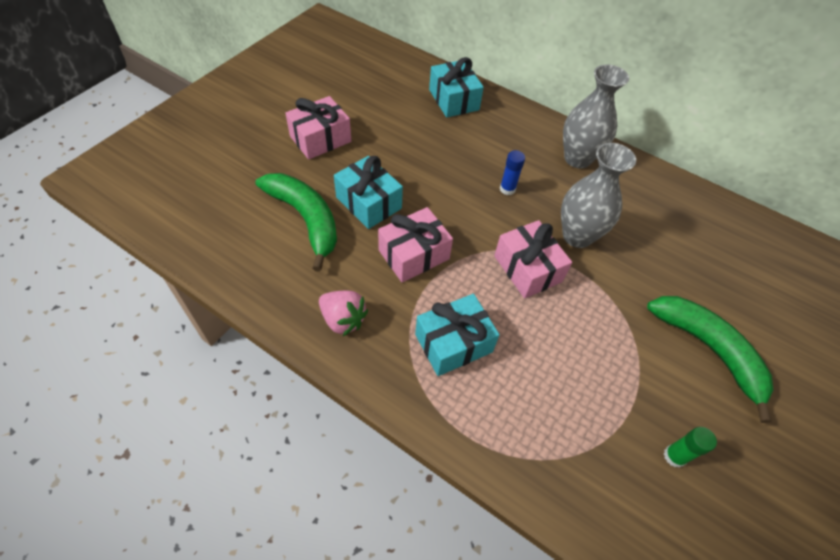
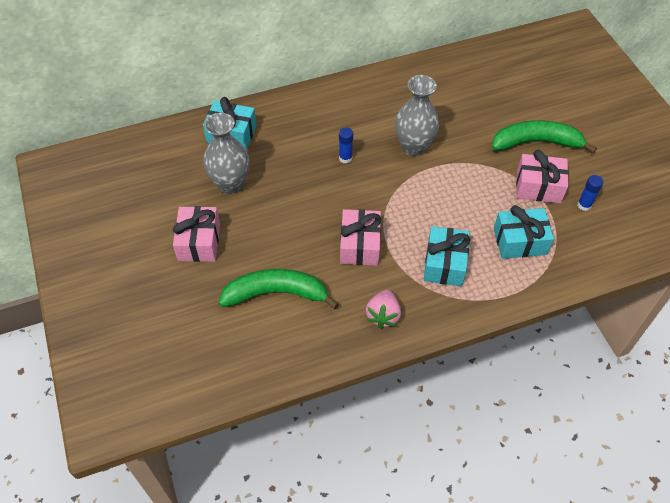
camera: 50 degrees left, 0 degrees up
(343, 319) = (383, 315): pink strawberry -> pink strawberry turned 120 degrees clockwise
(368, 203) = (292, 246): turquoise gift -> turquoise gift (520, 241)
(527, 269) = (419, 190): pink gift -> pink gift (538, 187)
(577, 158) = (350, 102): grey vase -> grey vase (230, 184)
(674, 456) = (584, 205): green glue stick -> blue glue stick

